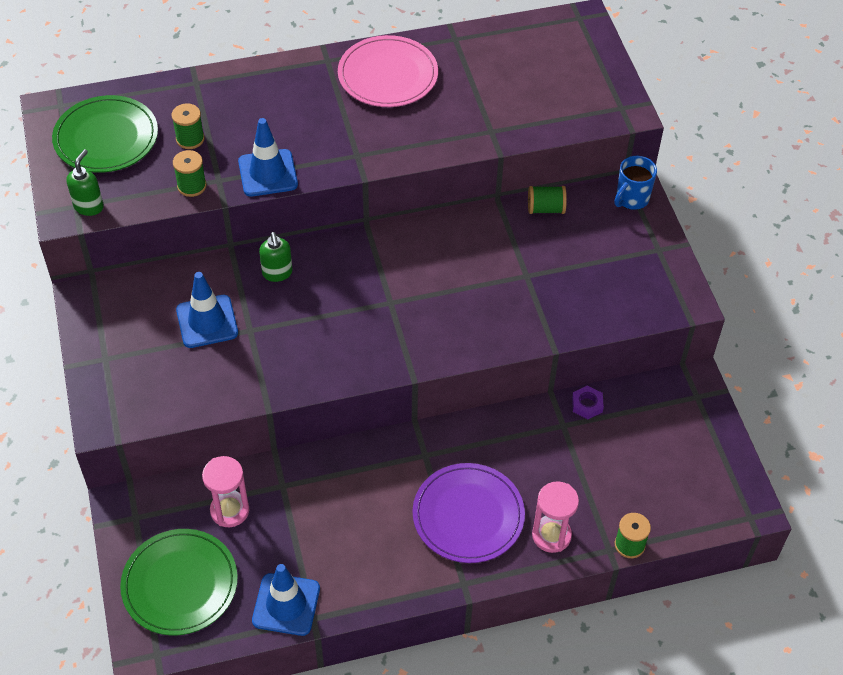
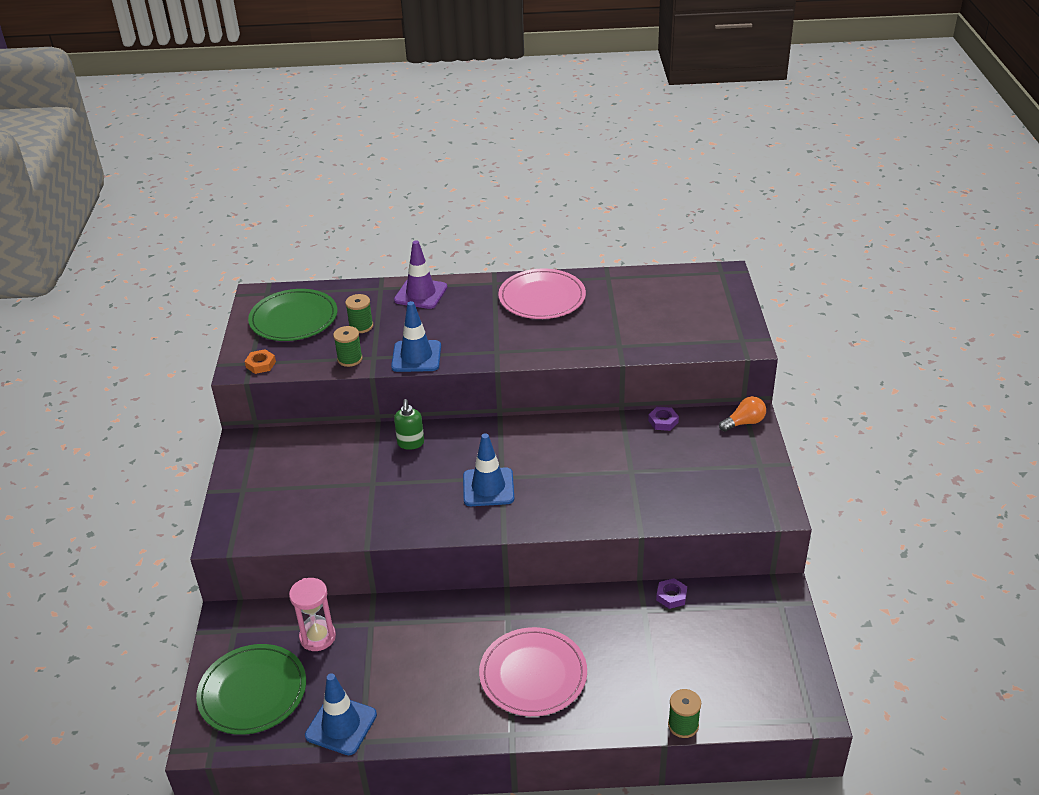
camera: 15 degrees right, 15 degrees down
(89, 206) = (261, 364): green soap dispenser -> orange nut
(207, 321) = (338, 472): blue traffic cone -> blue traffic cone (488, 487)
(246, 85) = (421, 294): none -> purple traffic cone
(468, 515) = (533, 674): purple plate -> pink plate
(546, 209) = (663, 421): green spool -> purple nut
(551, 535) = (608, 704): pink hourglass -> none
(631, 199) = (744, 422): blue mug -> orange light bulb

